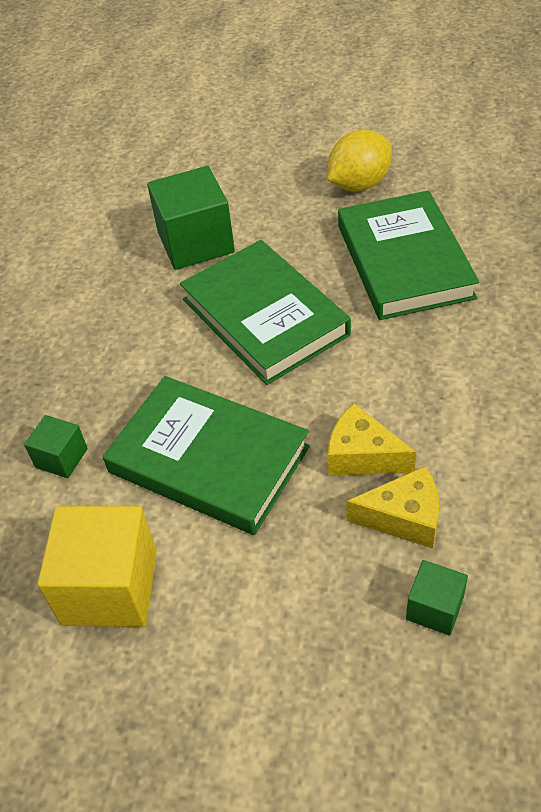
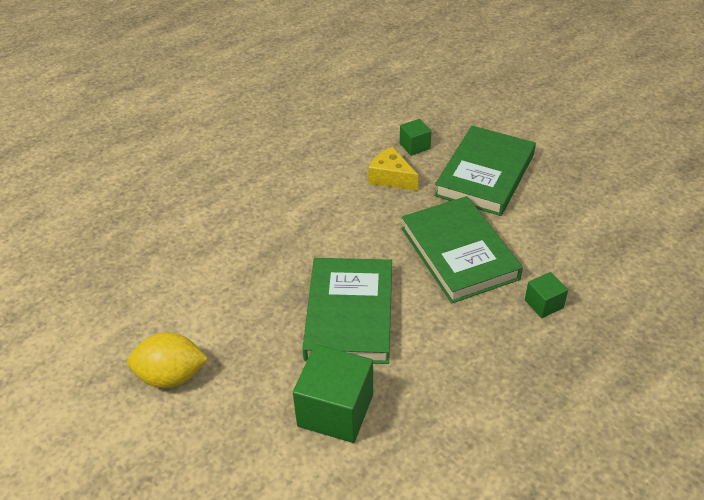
camera: 145 degrees left, 5 degrees down
(110, 587) = (553, 226): yellow cube -> none
(362, 456) = (380, 210): yellow cheese -> none
(404, 261) = (228, 294): green book -> green book (485, 175)

